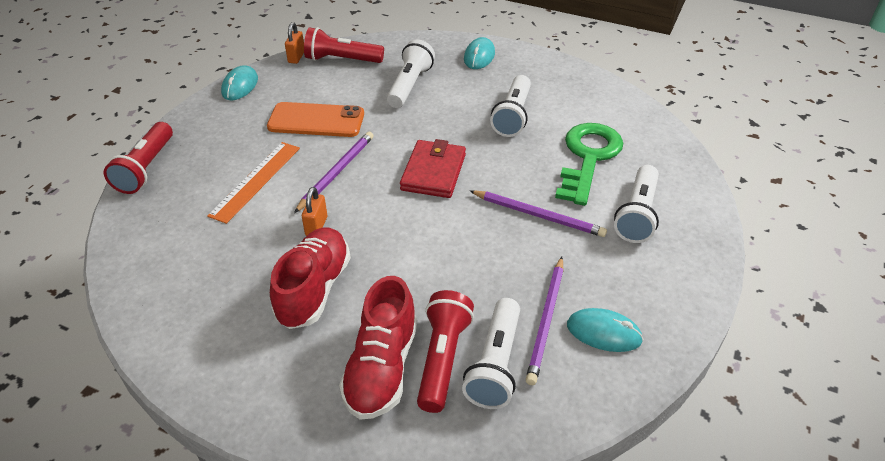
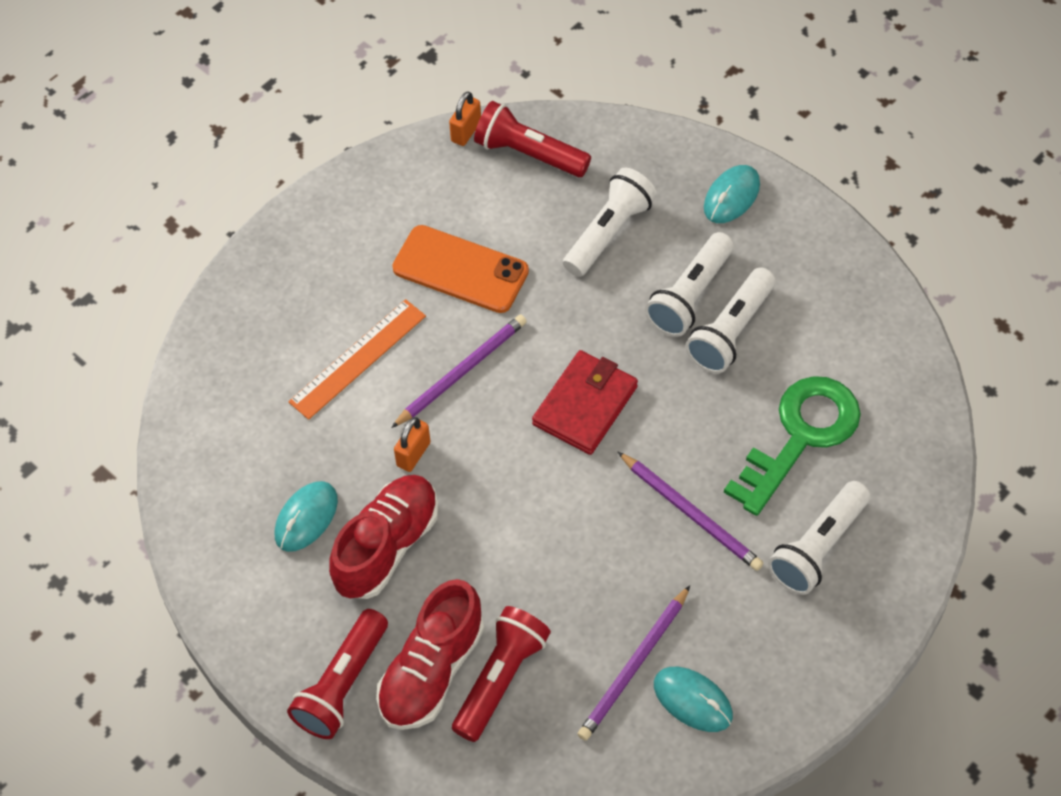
camera: 20 degrees right, 15 degrees up
(146, 168) = (228, 300): red flashlight -> red flashlight (342, 684)
(240, 86) = (374, 173): turquoise mouse -> turquoise mouse (306, 518)
(495, 364) = (555, 703): white flashlight -> white flashlight (690, 296)

